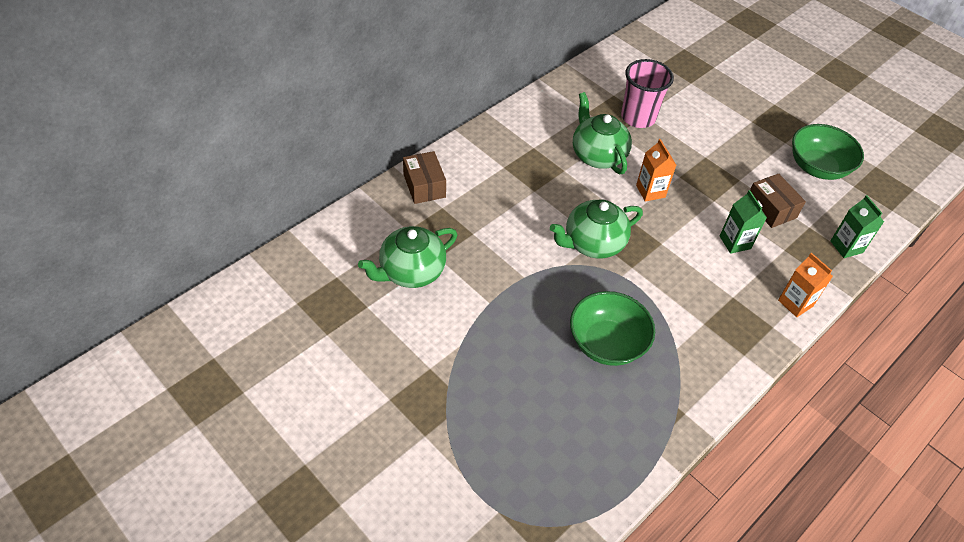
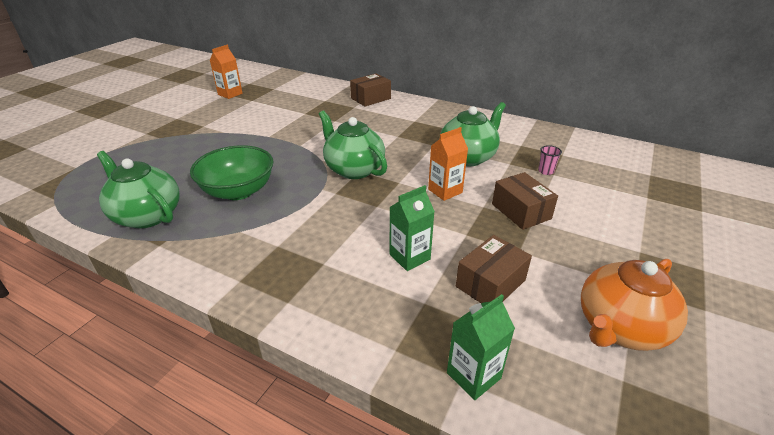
camera: 75 degrees right, 15 degrees down
(411, 272) = (287, 107): green teapot -> green teapot (147, 215)
(638, 117) = (546, 171): pink cup -> pink cup, size x0.40
(692, 158) = (521, 211): none -> brown box
(795, 303) = (334, 321): orange carton -> orange carton (230, 94)
(817, 167) = (619, 328): green bowl -> orange teapot

